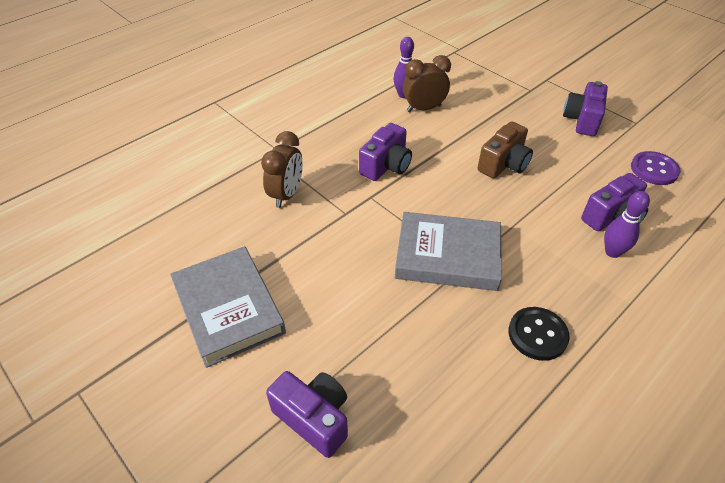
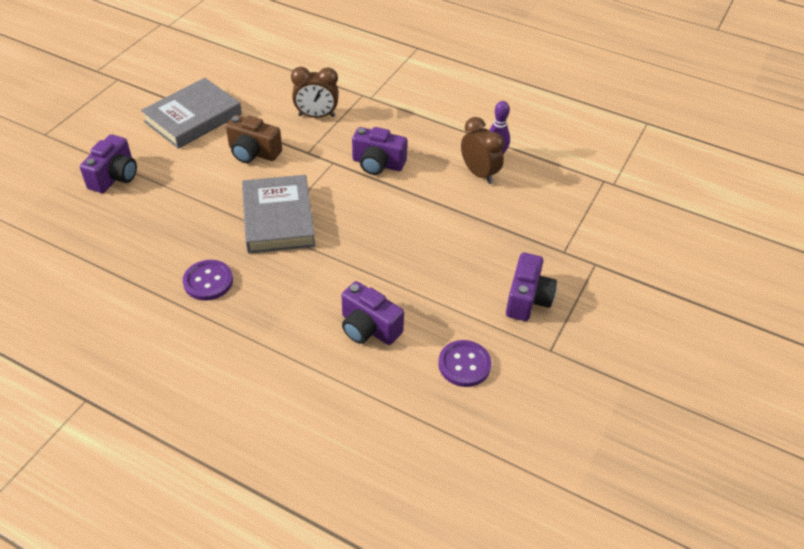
camera: 70 degrees right, 0 degrees up
(503, 164) = (416, 241): brown camera -> brown camera (253, 153)
(537, 334) = (208, 281): black button -> purple button
(582, 120) = (527, 299): purple camera -> purple camera turned 105 degrees clockwise
(612, 252) = (319, 328): purple bowling pin -> none

